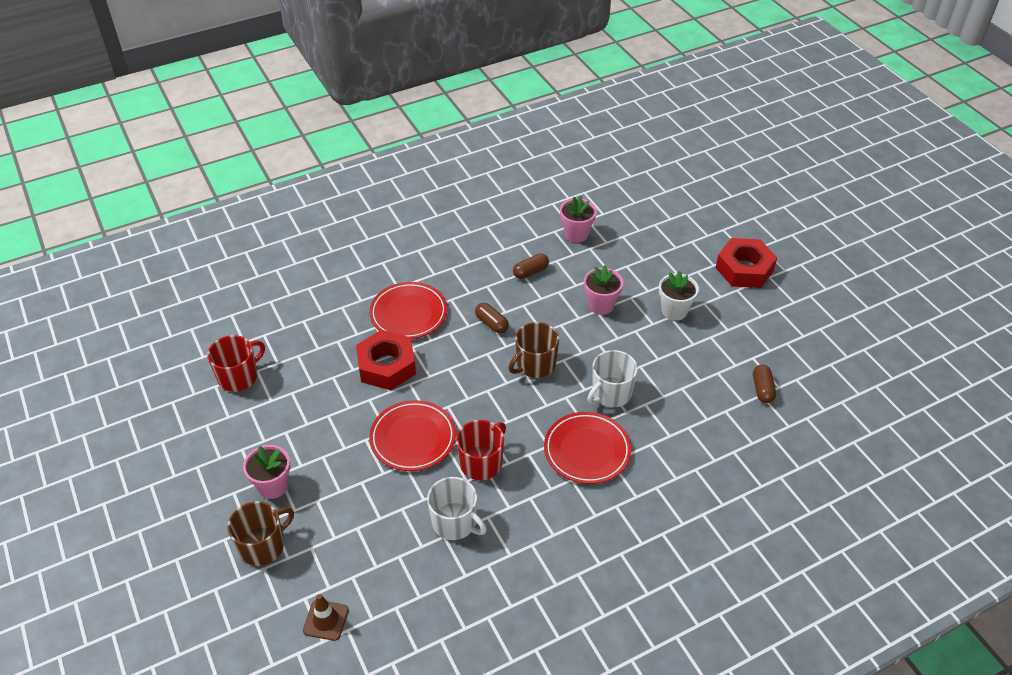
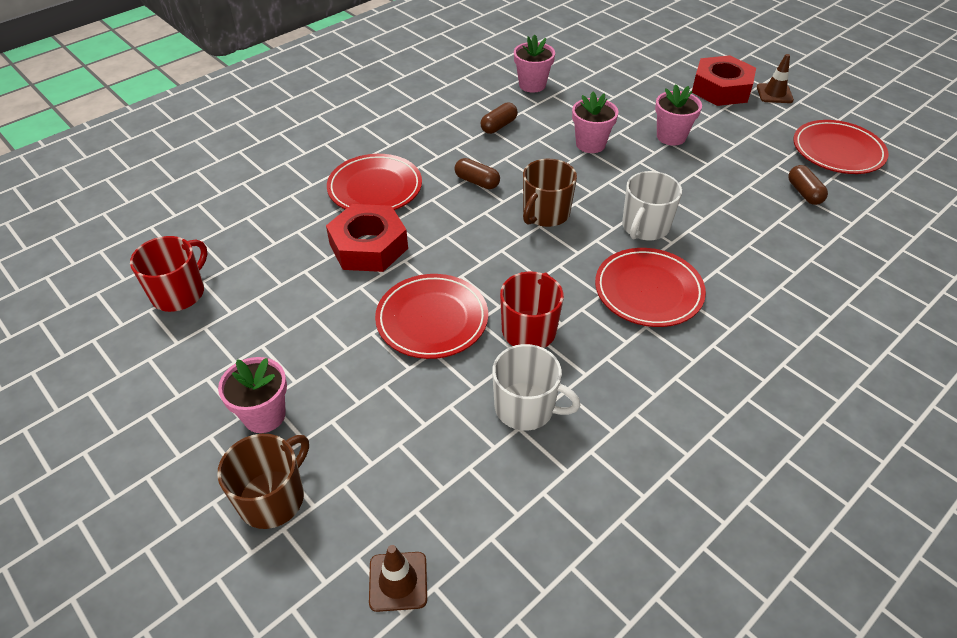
camera: 15 degrees left, 0 degrees up
(674, 311) = (671, 137): white flower pot -> pink flower pot
(791, 283) = (774, 94): none -> brown traffic cone
(816, 354) = (837, 151): none -> red plate

